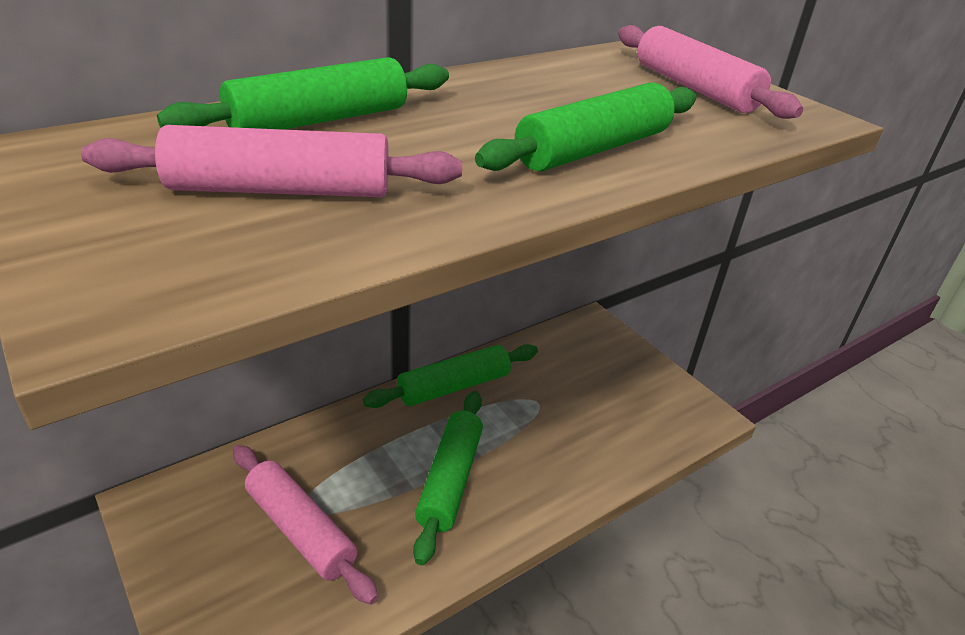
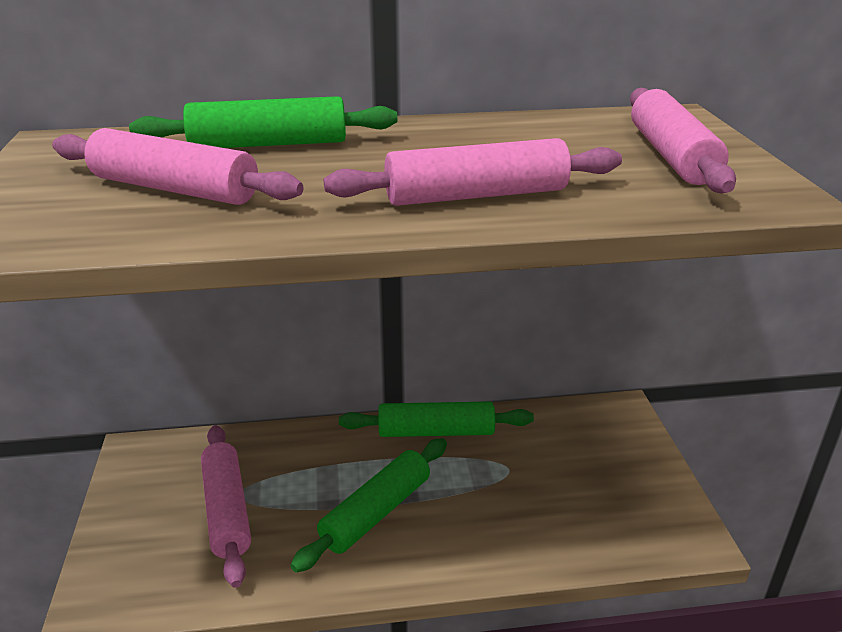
camera: 30 degrees right, 5 degrees down
(594, 149) = (476, 196): green rolling pin -> pink rolling pin

